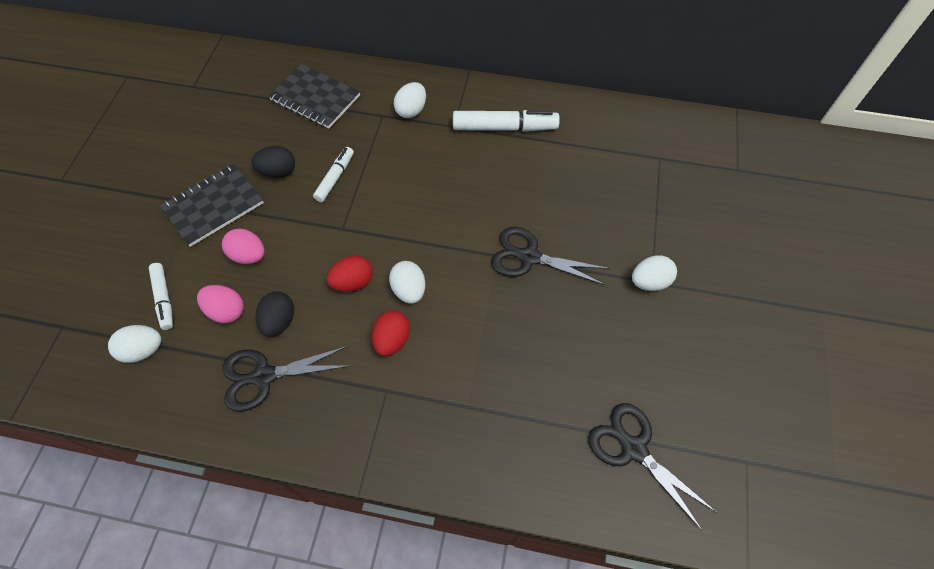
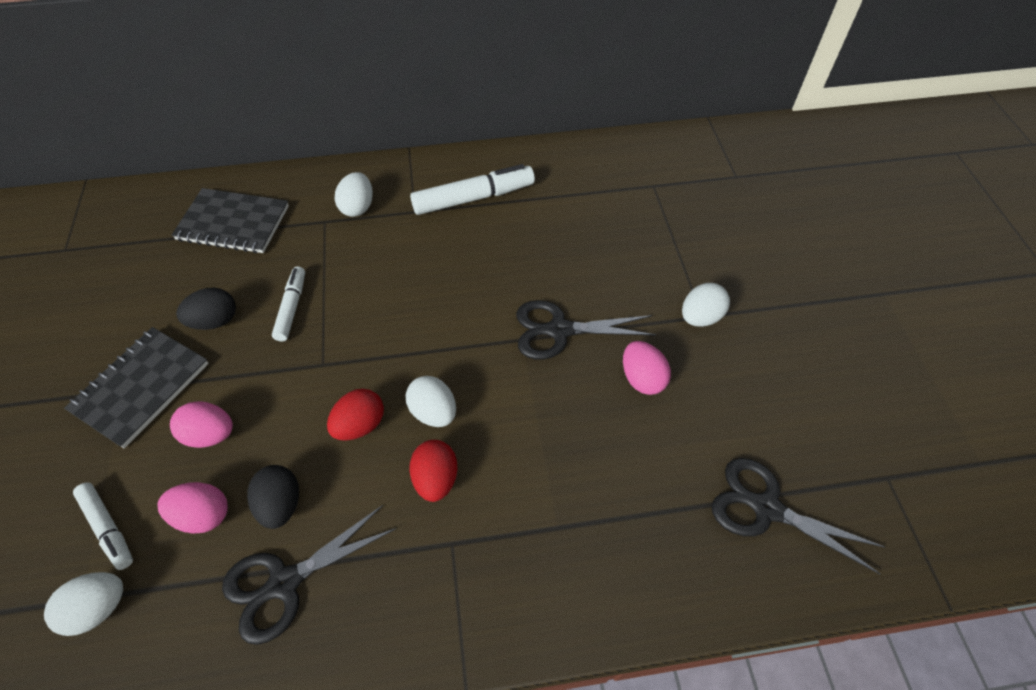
camera: 20 degrees left, 5 degrees down
(579, 316) = (642, 378): none -> pink egg

